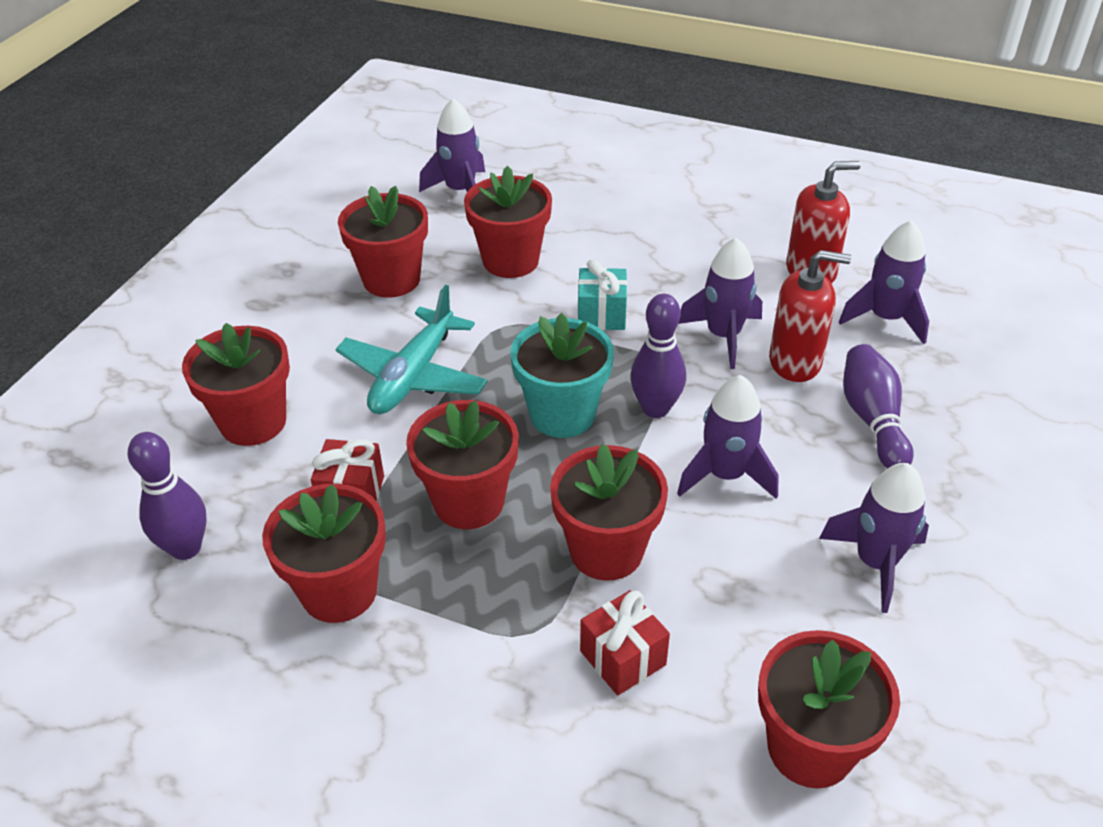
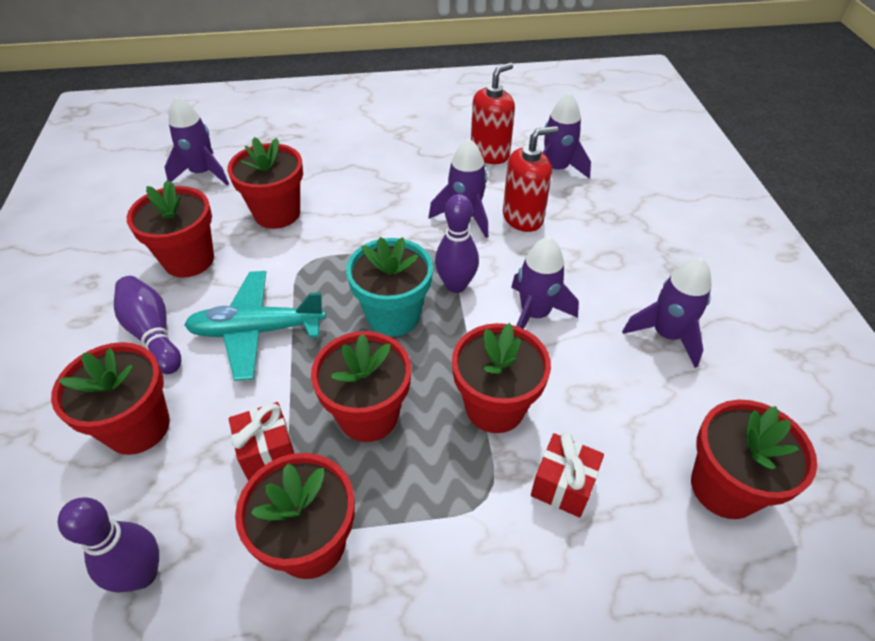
camera: 30 degrees left, 5 degrees up
(413, 376) = (257, 331): turquoise plane -> turquoise plane turned 90 degrees clockwise
(601, 315) = (372, 231): turquoise gift -> none
(872, 420) = (596, 239): purple bowling pin -> purple bowling pin (153, 333)

